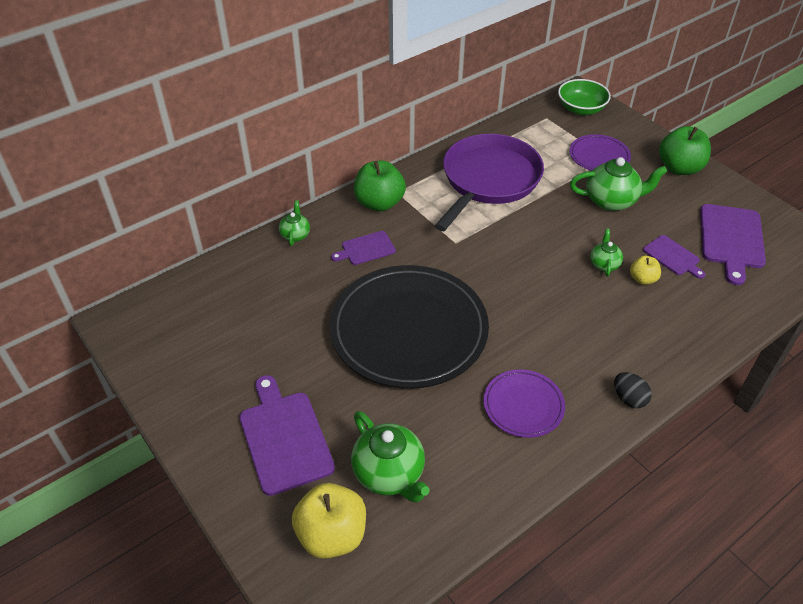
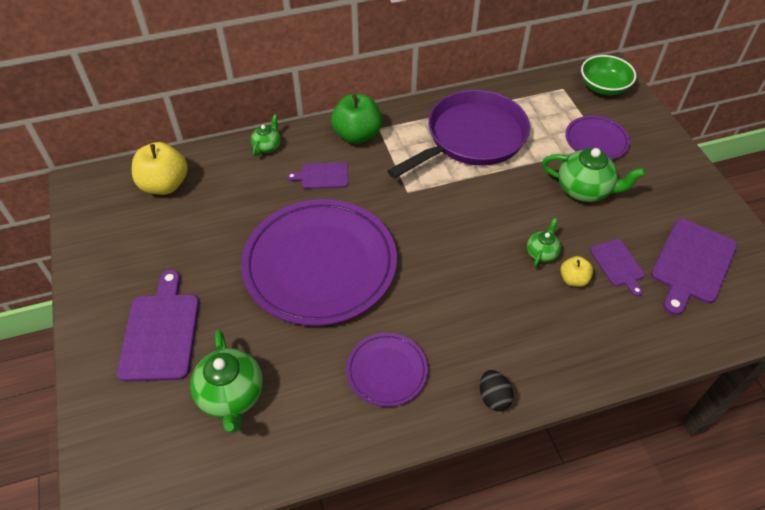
camera: 20 degrees right, 5 degrees up
(332, 535) = (154, 435): yellow apple -> yellow apple (165, 185)
(409, 330) = (320, 264): black plate -> purple plate
(679, 168) = (675, 173): green apple -> none

